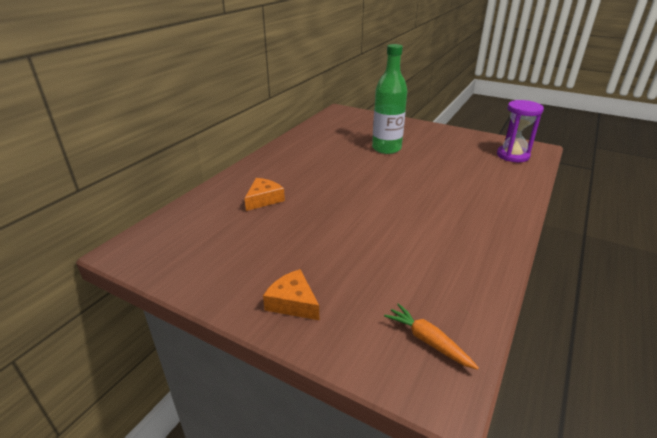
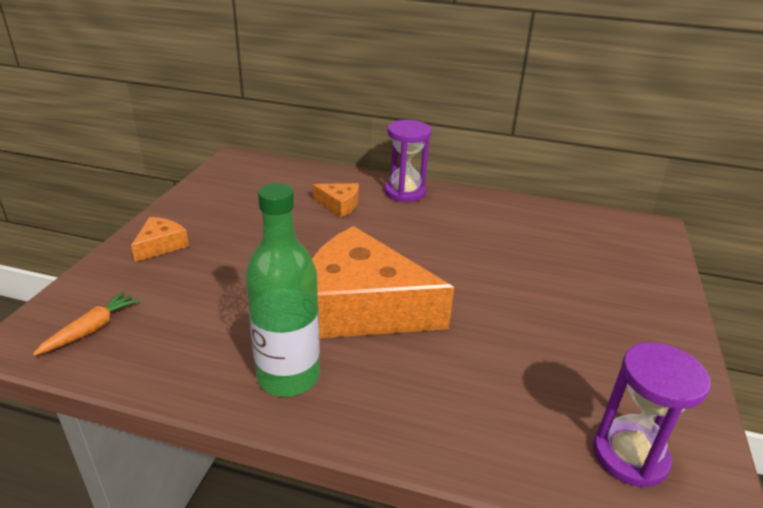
camera: 75 degrees right, 0 degrees up
(259, 170) = (405, 192): none -> purple hourglass
(386, 148) = (537, 282): green bottle -> green bottle (288, 376)
(405, 204) = (361, 307): none -> orange cheese

